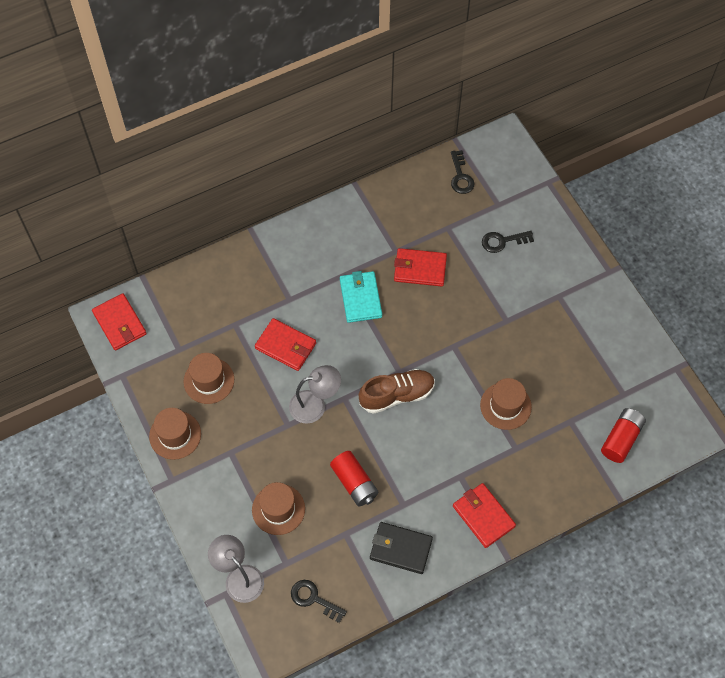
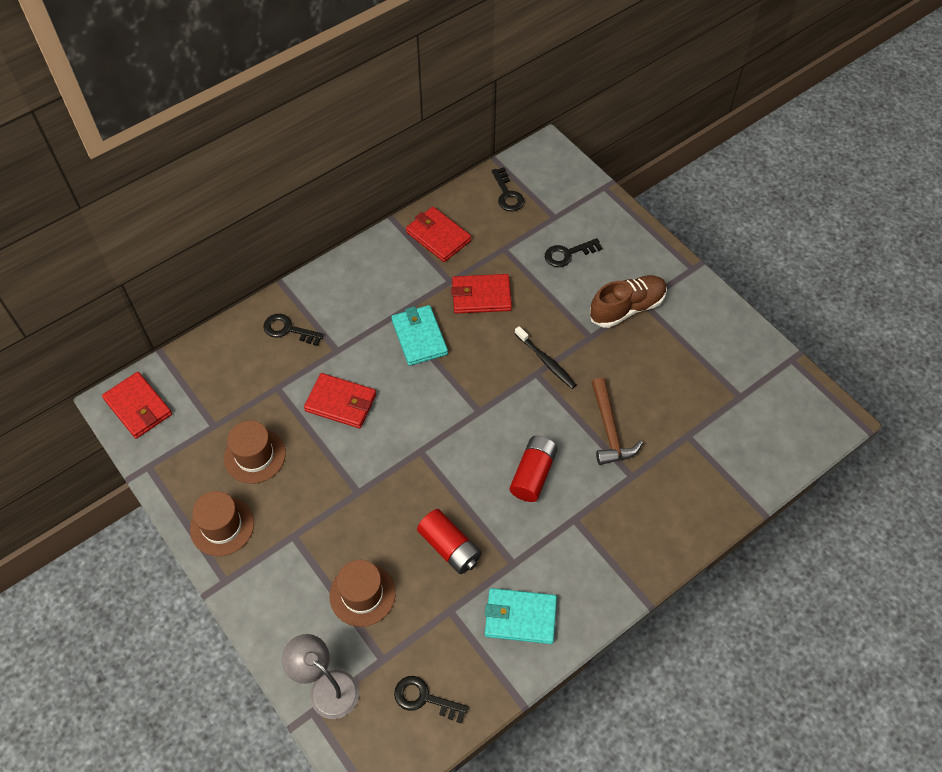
camera: 10 degrees left, 5 degrees down
(251, 274) = (288, 330): none -> black key
(315, 405) = (386, 464): grey lamp -> none
(397, 395) = (481, 438): brown shoe -> brown shoe (627, 308)
(400, 549) = (520, 617): black wallet -> turquoise wallet
(464, 336) = (546, 361): none -> black toothbrush
(483, 516) = (611, 561): red wallet -> red wallet (438, 236)
(505, 406) = (609, 430): brown hat -> brown hammer
(621, 439) = (750, 446): red battery -> red battery (533, 474)

